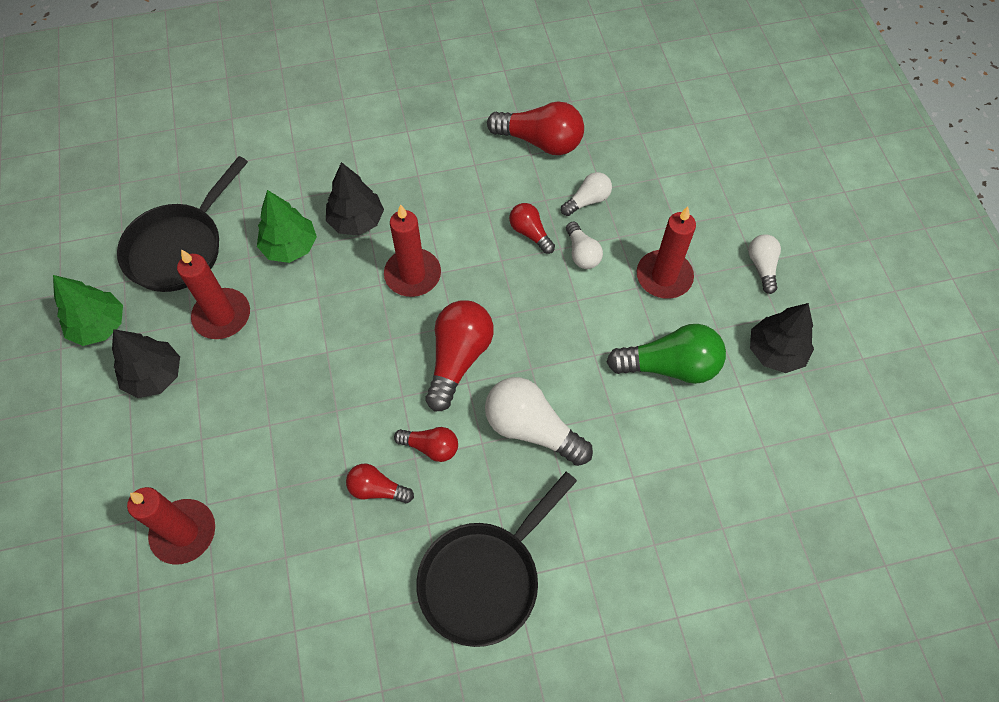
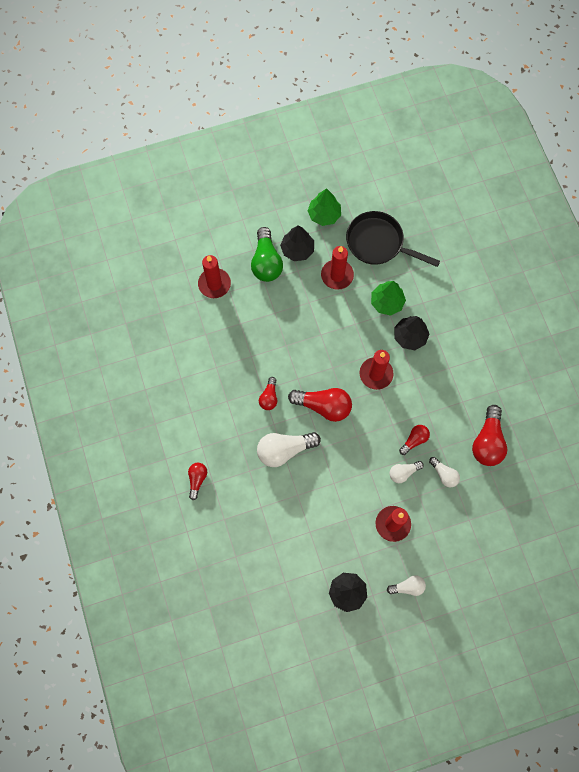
camera: 85 degrees right, 10 degrees up
(377, 489) = (243, 373): red light bulb -> red light bulb (197, 479)
(484, 578) = (200, 432): black pan -> none
(531, 429) = (284, 450): white light bulb -> white light bulb turned 135 degrees counterclockwise
(670, 366) = (331, 527): green light bulb -> green light bulb (266, 262)

